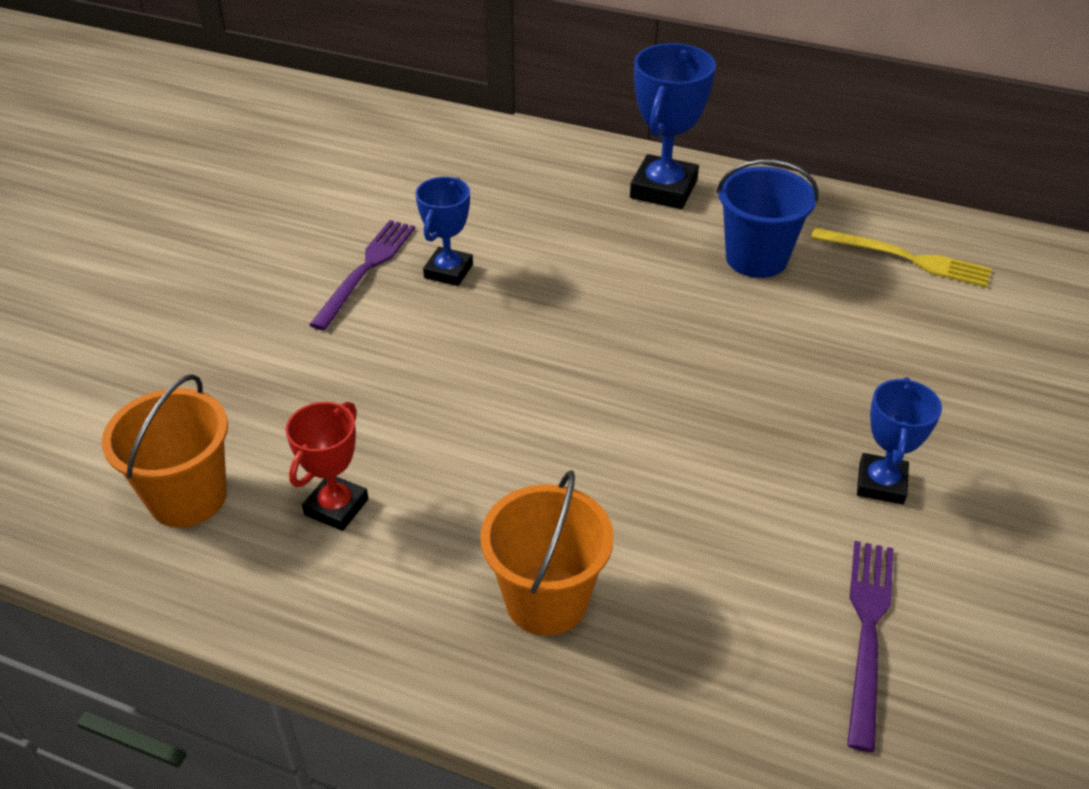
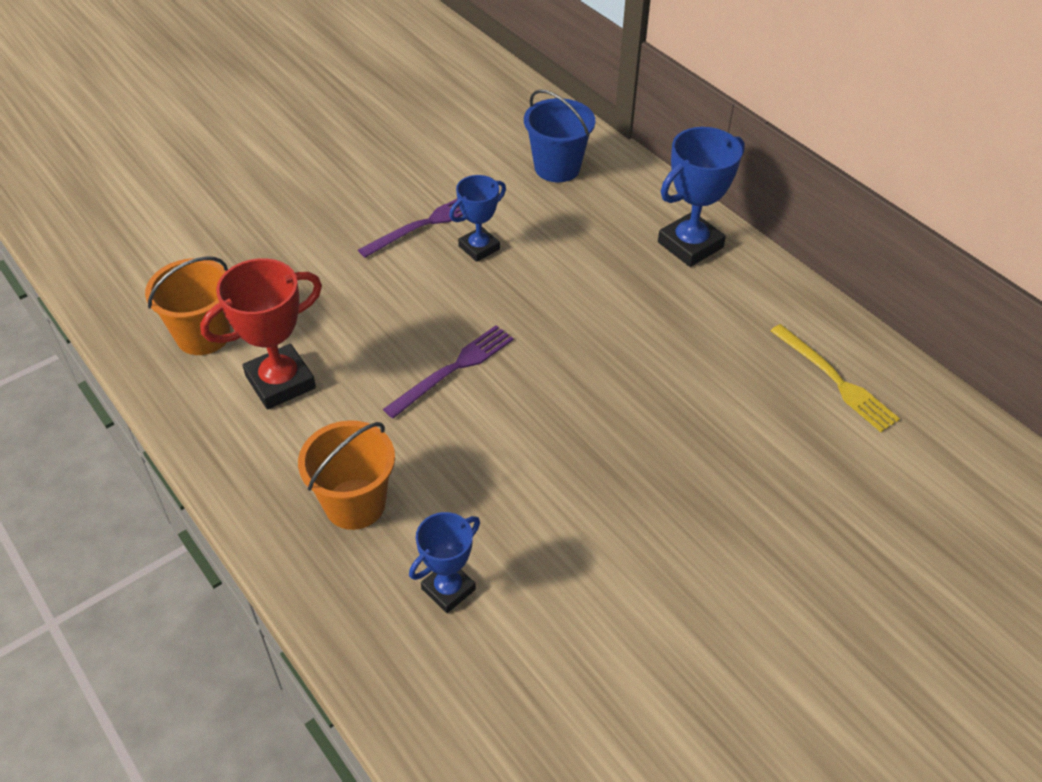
camera: 30 degrees right, 5 degrees up
(336, 507) = (280, 382): red trophy -> red trophy, size x1.58
(756, 258) = (712, 330): blue bucket -> blue bucket (557, 167)
(867, 632) = (540, 632): purple fork -> purple fork (453, 369)
(881, 483) = (646, 539): blue trophy -> blue trophy (448, 589)

